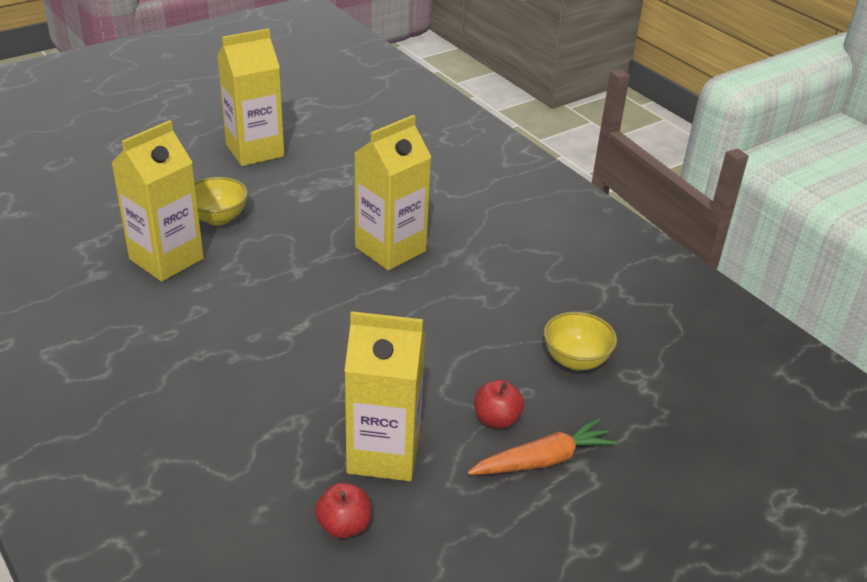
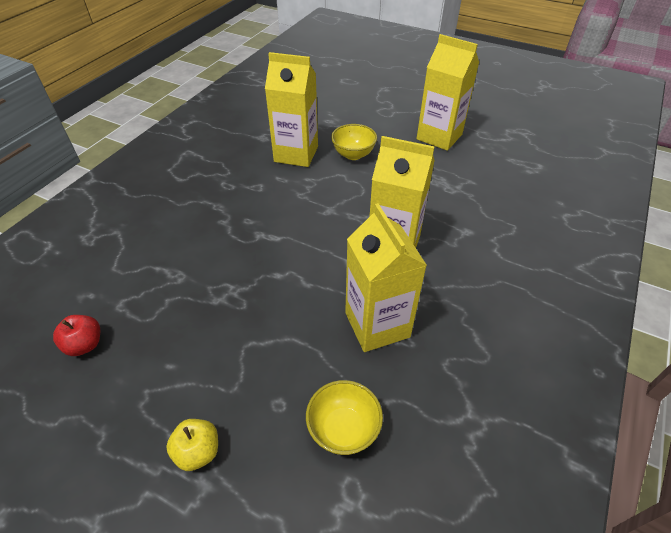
camera: 65 degrees right, 10 degrees up
(383, 453) = (164, 337): yellow carton -> yellow carton (377, 325)
(496, 419) = (233, 395): red apple -> none
(543, 460) = (198, 451): orange carrot -> yellow apple

